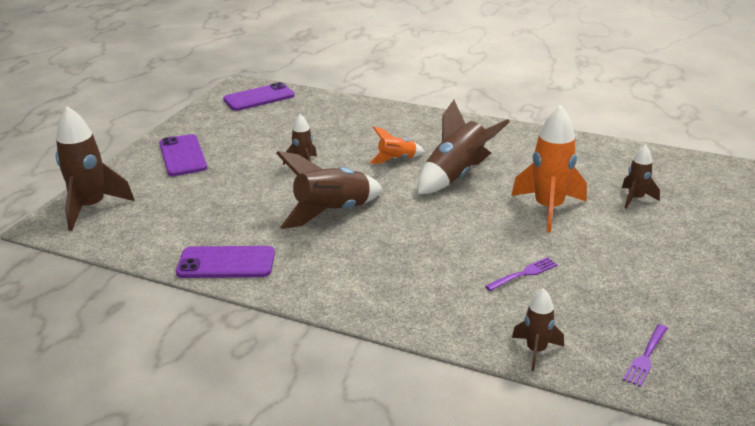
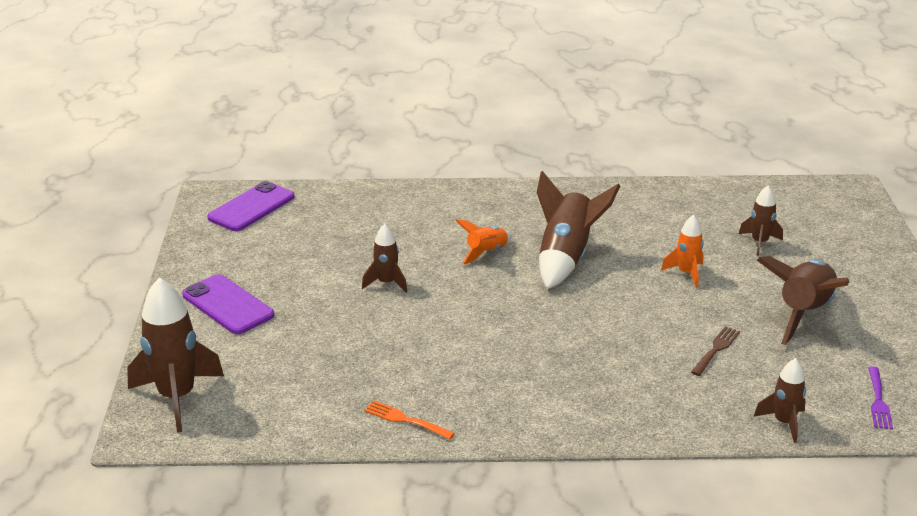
camera: 25 degrees left, 0 degrees up
(226, 263) = (405, 420): purple phone -> orange fork
(332, 212) = (470, 332): brown rocket -> brown rocket (803, 313)
(524, 274) = (716, 349): purple fork -> brown fork
(548, 208) = (686, 273): orange rocket -> orange rocket, size x0.55

